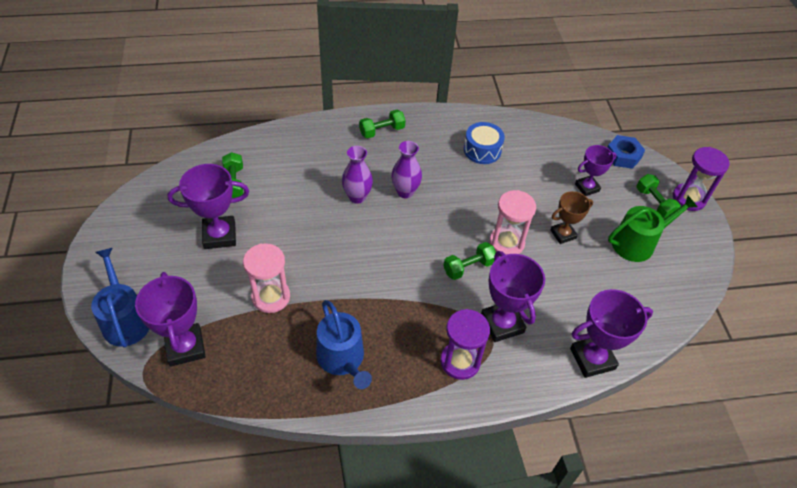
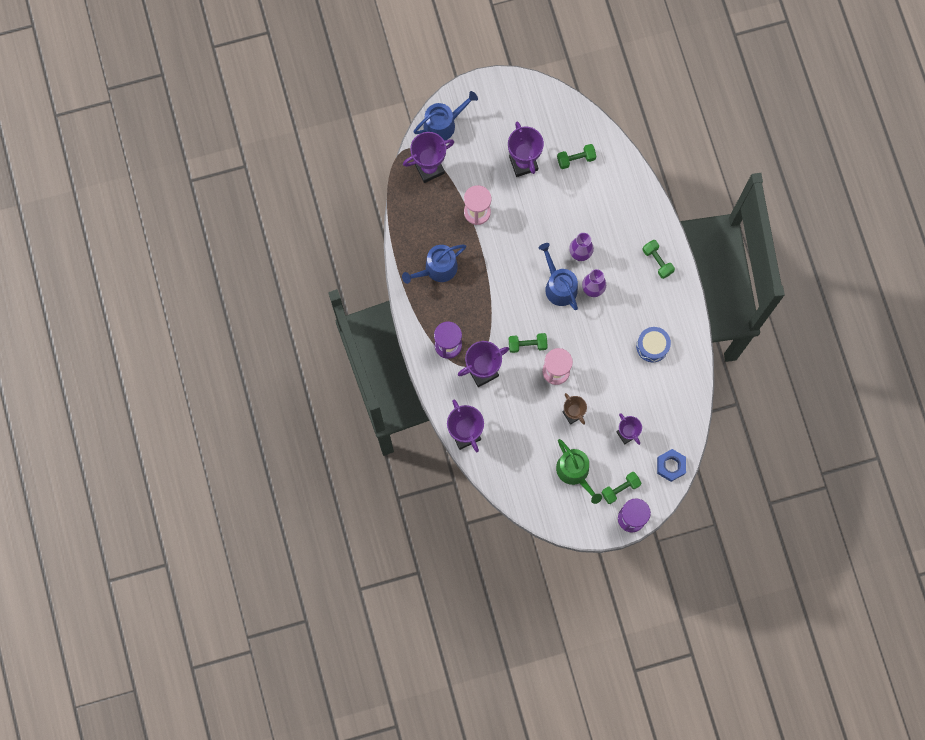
camera: 85 degrees right, 25 degrees up
(394, 223) = (559, 286): none -> blue watering can
(468, 267) = (527, 345): green dumbbell -> green dumbbell turned 60 degrees counterclockwise

